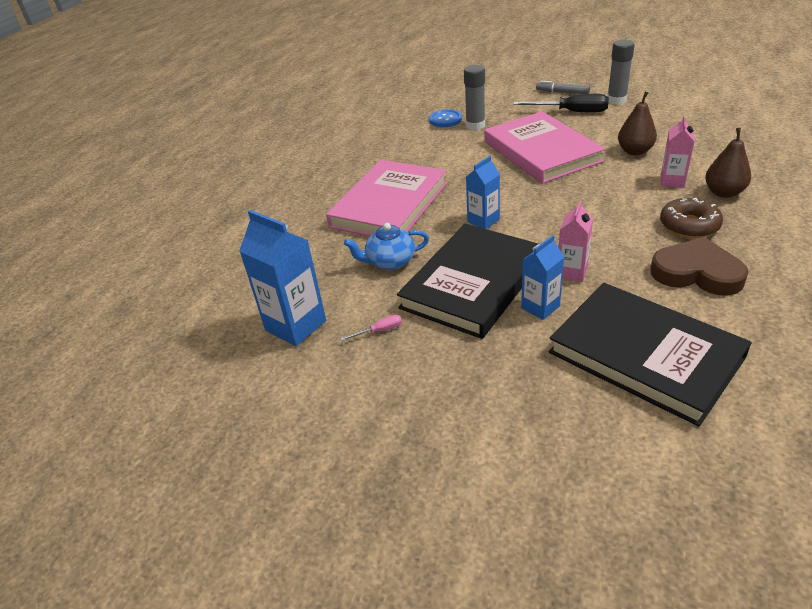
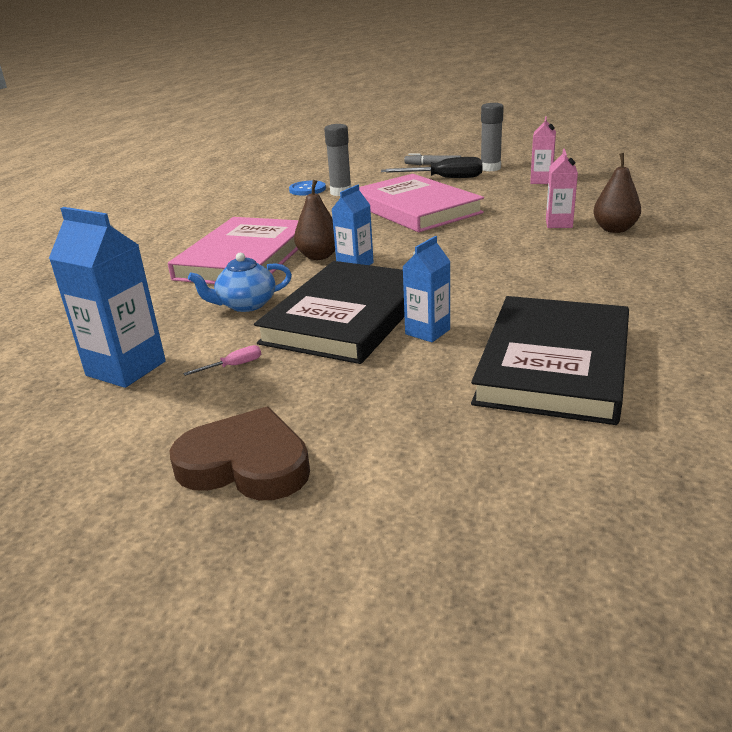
camera: 10 degrees left, 10 degrees down
(571, 272) = (460, 300): pink carton -> pink carton (541, 181)
(635, 151) = (515, 204): brown pear -> brown pear (319, 256)
(645, 354) = (554, 364): black book -> black book turned 75 degrees clockwise
(689, 225) = (583, 256): brown donut -> none
(696, 272) = (599, 292): brown heart -> brown heart (246, 464)

